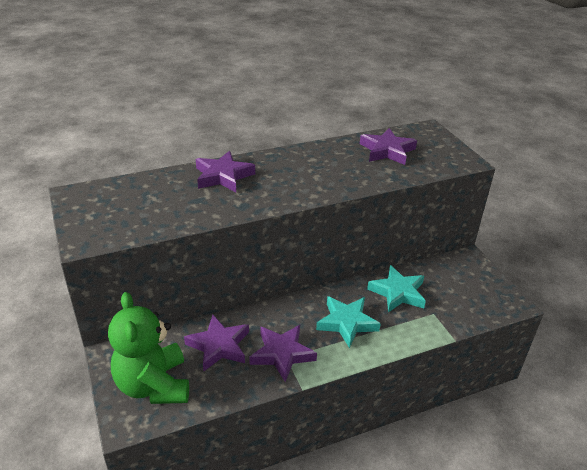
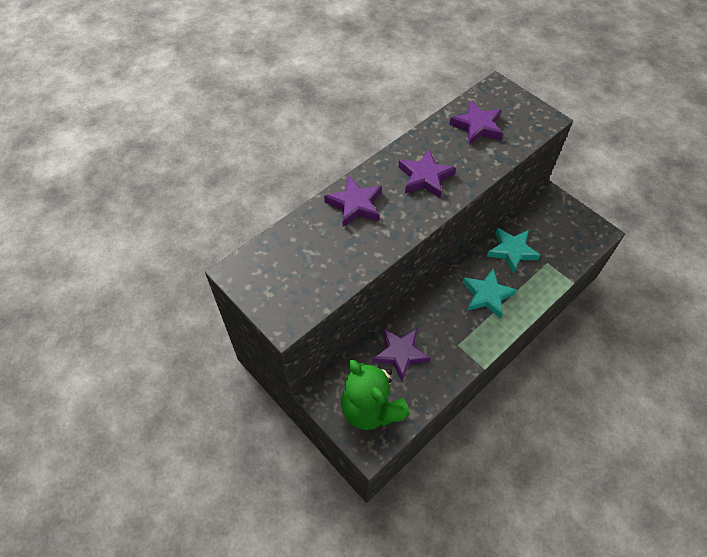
camera: 20 degrees left, 20 degrees up
(282, 354) = (453, 343): purple star -> purple star (425, 177)

